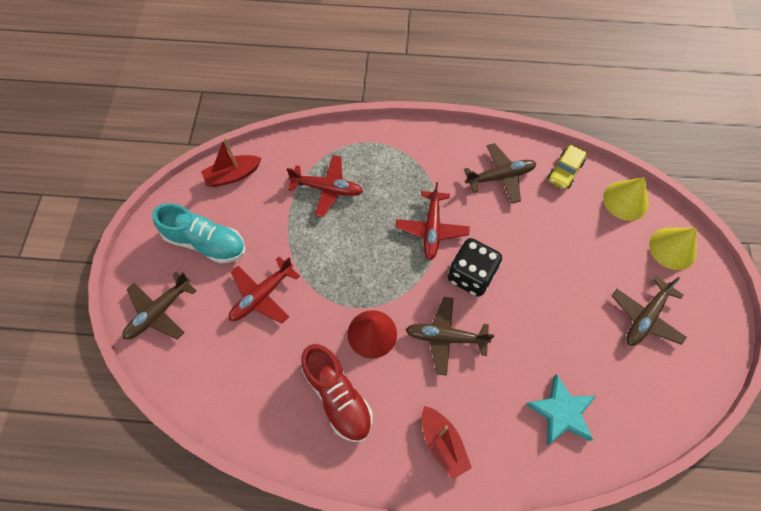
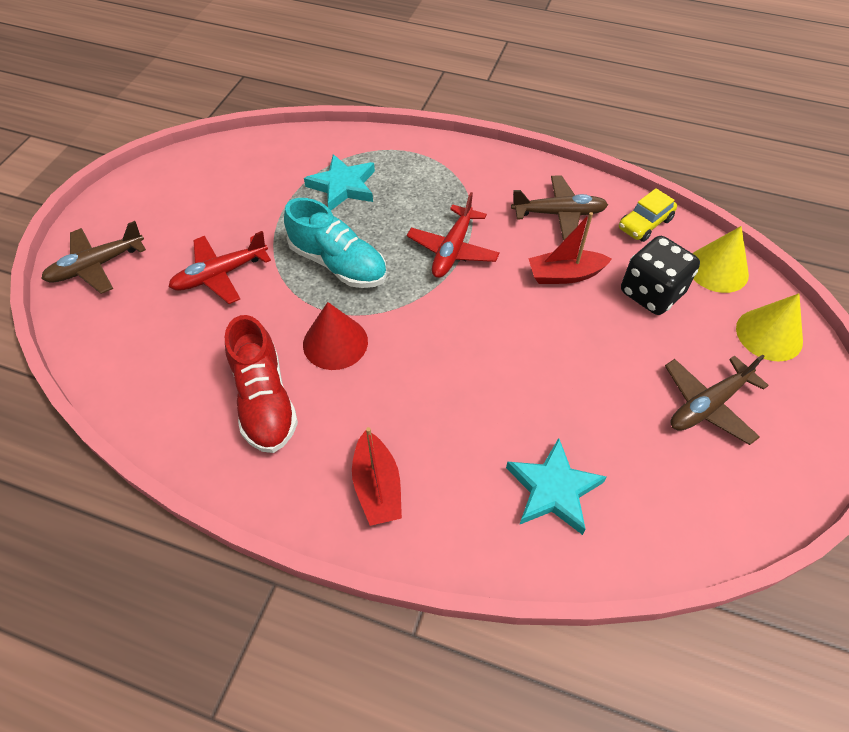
camera: 15 degrees right, 10 degrees down
(206, 242) = (181, 210): turquoise shoe -> turquoise shoe (338, 264)
(233, 175) = (240, 154): red boat -> red boat (564, 275)
(327, 189) = (343, 186): red plane -> turquoise star
(445, 337) = (426, 367): brown plane -> none
(471, 275) = (484, 308): black dice -> black dice (651, 293)

